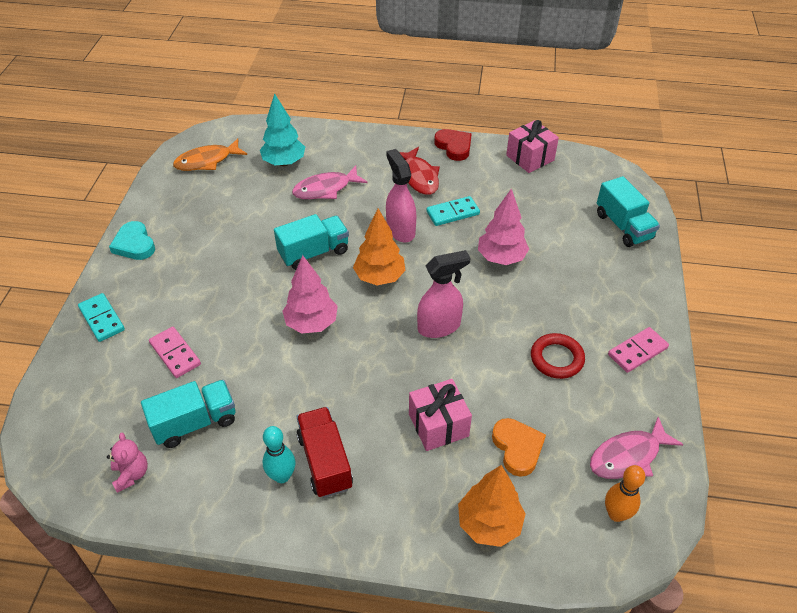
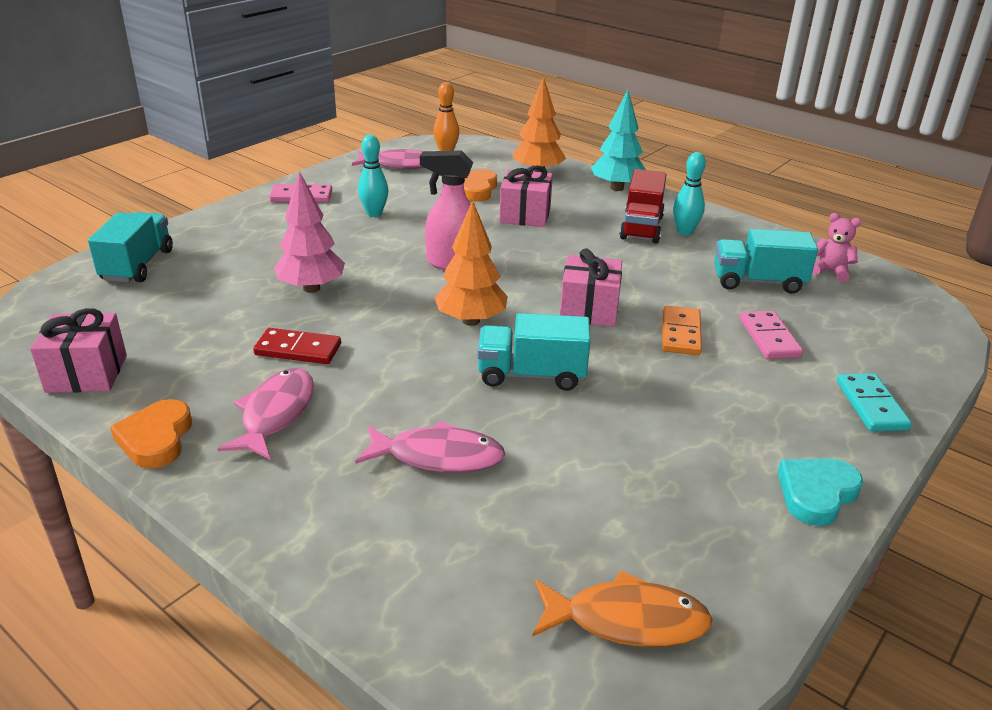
camera: 150 degrees left, 15 degrees down
(131, 474) = (830, 271): pink teddy bear -> pink teddy bear turned 105 degrees clockwise
(134, 244) = (816, 493): turquoise heart -> turquoise heart turned 135 degrees counterclockwise
(238, 329) = (680, 333): none -> orange domino
(284, 162) = (469, 541): turquoise tree -> turquoise tree (616, 188)
(311, 323) = (589, 310): pink tree -> pink gift
(400, 230) = (390, 357): pink spray bottle -> none
(419, 177) = (275, 414): red fish -> pink fish
(453, 213) = (298, 349): turquoise domino -> red domino
(454, 146) = (156, 438): red heart -> orange heart
(556, 358) = (374, 213): red ring -> turquoise bowling pin

